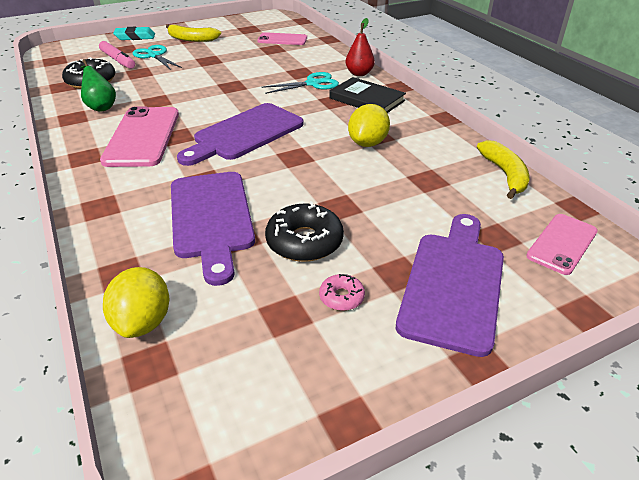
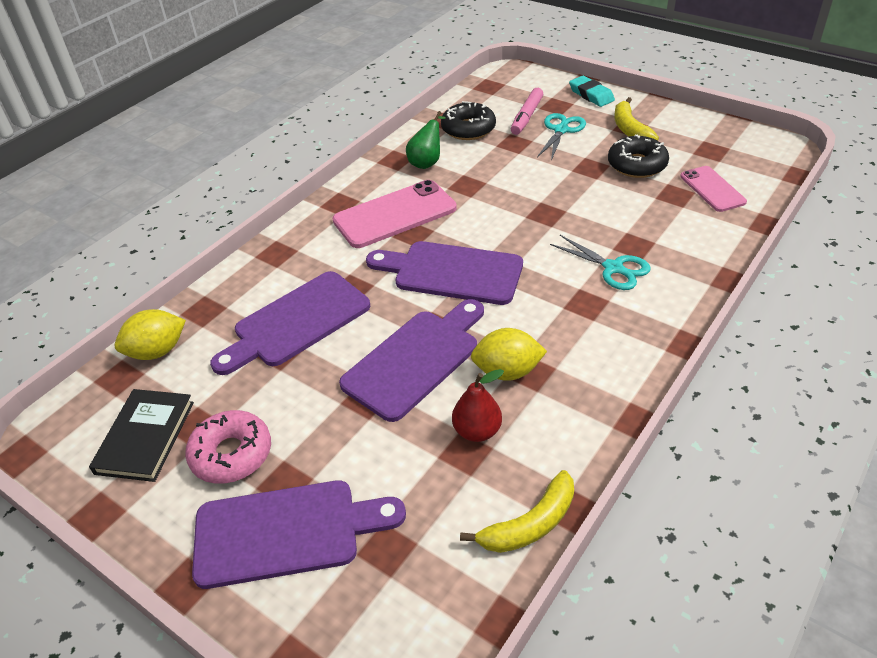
camera: 65 degrees right, 5 degrees up
(304, 241) = (296, 397): black donut -> black donut (637, 165)
(320, 174) = (416, 360): none -> purple cutting board
(341, 297) = (231, 454): pink donut -> pink donut, size x1.91
(359, 73) = (684, 294): red pear -> red pear (477, 431)
(366, 99) = (616, 329): black book -> black book (145, 437)
(562, 244) = (409, 618): pink phone -> none

